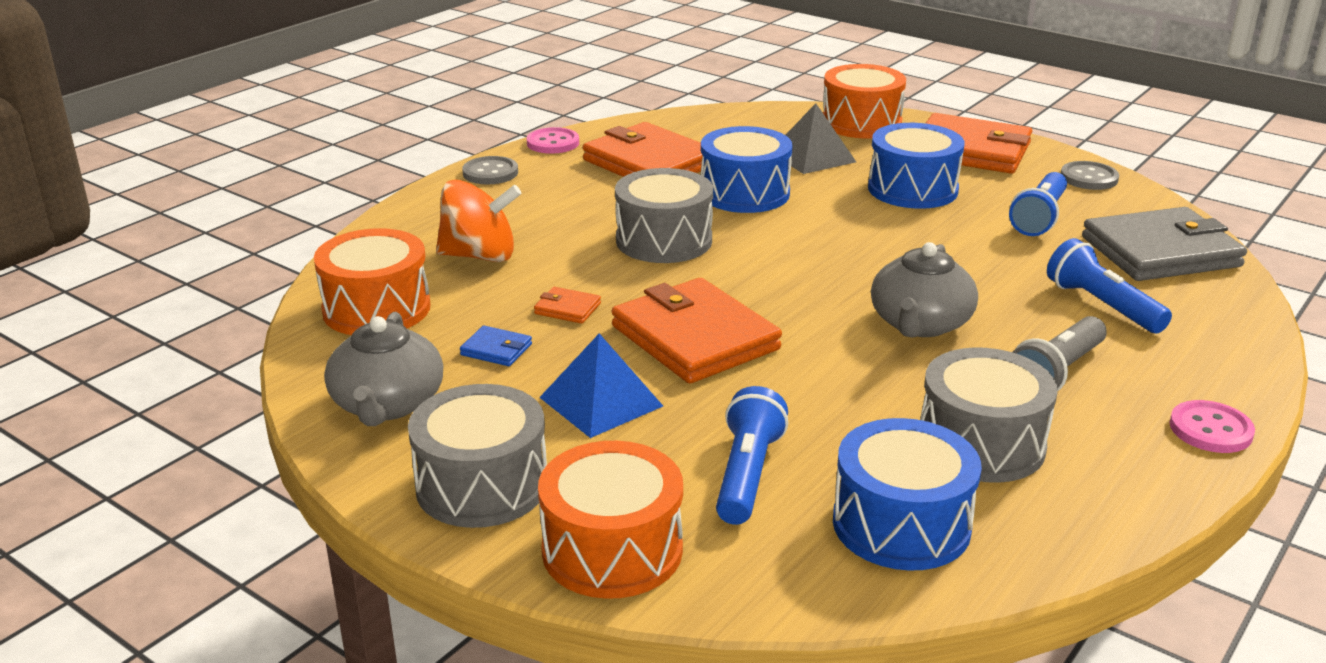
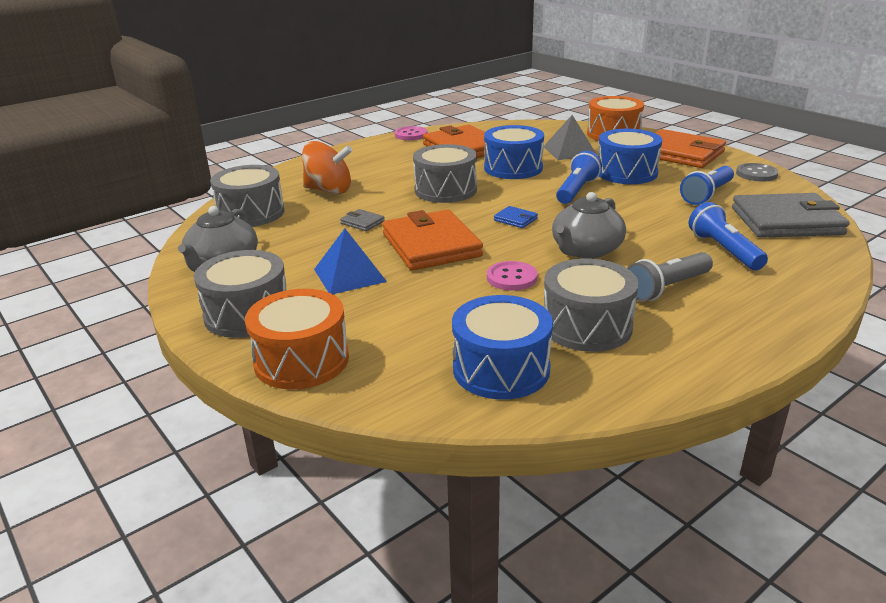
camera: 15 degrees right, 0 degrees up
(376, 309) = (251, 213): orange drum -> grey drum
(490, 173) = (364, 148): grey button -> none
(496, 349) = (305, 241): blue wallet -> blue wallet (515, 219)
(567, 308) = (362, 222): orange wallet -> grey wallet
(747, 474) = (415, 327): blue flashlight -> blue flashlight (576, 190)
(1210, 429) = (765, 335): pink button -> pink button (511, 278)

